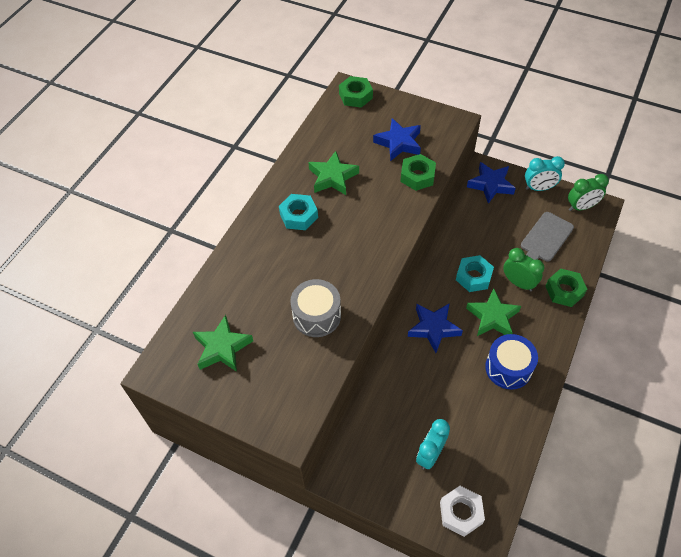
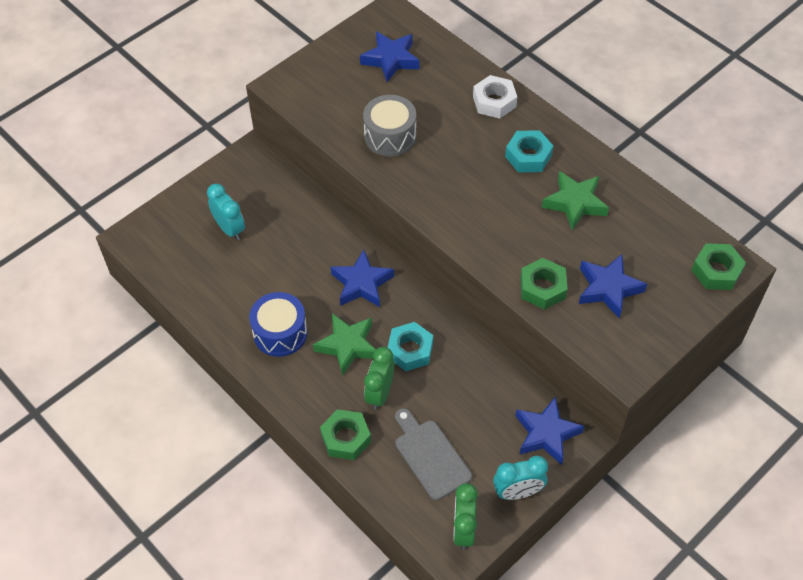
camera: 110 degrees right, 0 degrees up
(222, 348) = (391, 60): green star -> blue star
(461, 513) = (165, 231): white nut -> white nut (494, 101)
(518, 283) = (380, 393): green clock -> green clock turned 135 degrees clockwise
(539, 188) = (518, 492): turquoise clock -> turquoise clock turned 120 degrees counterclockwise

